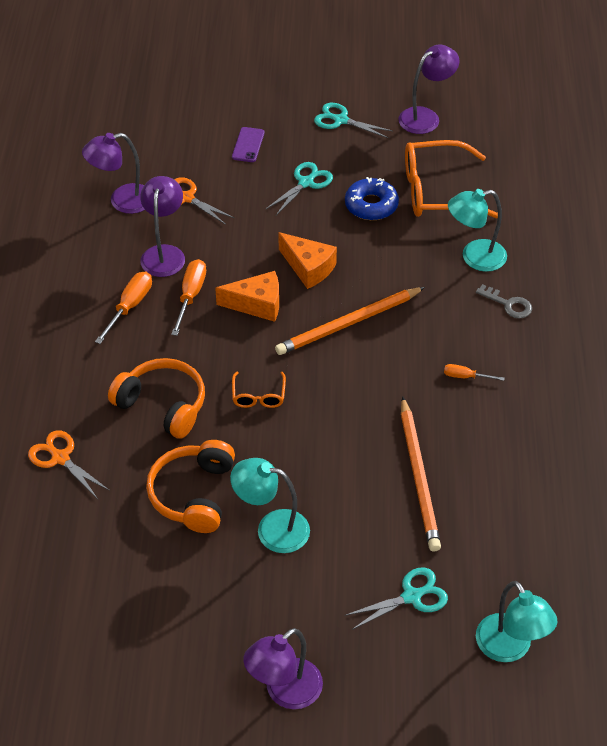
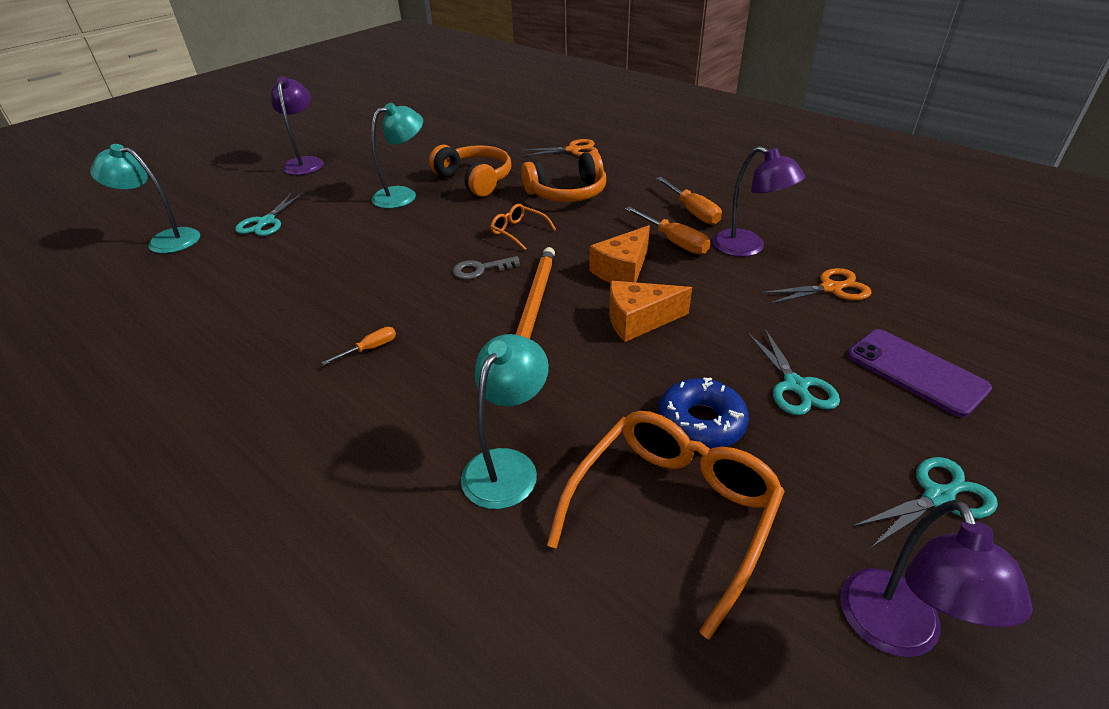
camera: 130 degrees right, 10 degrees down
(122, 201) = (854, 251): purple lamp -> none
(248, 145) = (916, 372): purple phone -> purple phone, size x1.61
(419, 477) = (331, 268): orange pencil -> none
(508, 304) = (402, 445): grey key -> grey key (481, 269)

